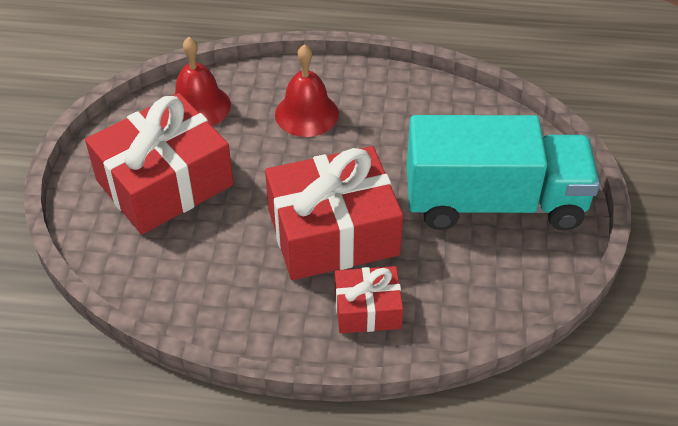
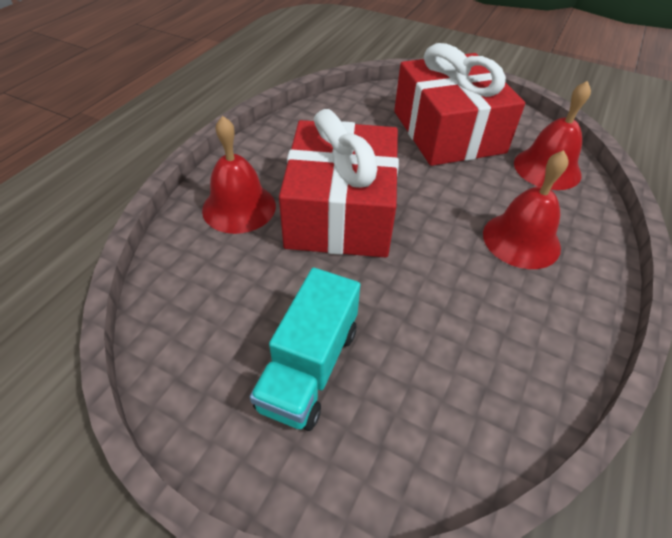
camera: 110 degrees right, 0 degrees up
(367, 309) = (239, 207): red gift -> red bell
(494, 202) = (309, 367): turquoise truck -> turquoise truck, size x0.56

